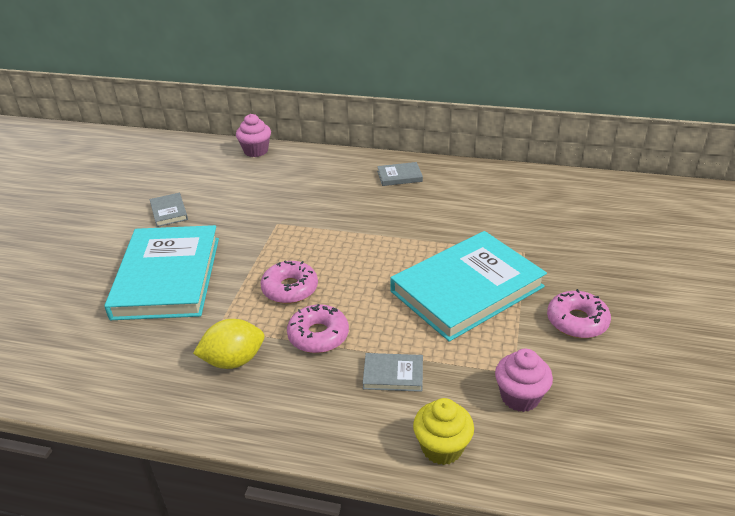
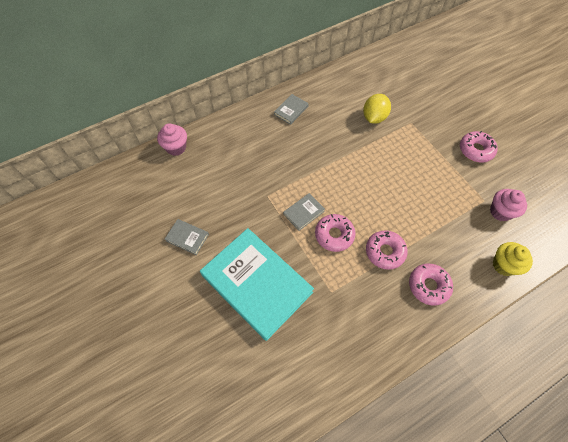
camera: 45 degrees left, 25 degrees up
(233, 360) = (366, 303): yellow lemon -> yellow lemon (374, 117)
(318, 396) = (428, 286): none -> pink donut
(393, 374) = (443, 245): grey book -> grey book (304, 212)
(467, 289) = (414, 166): turquoise book -> none

